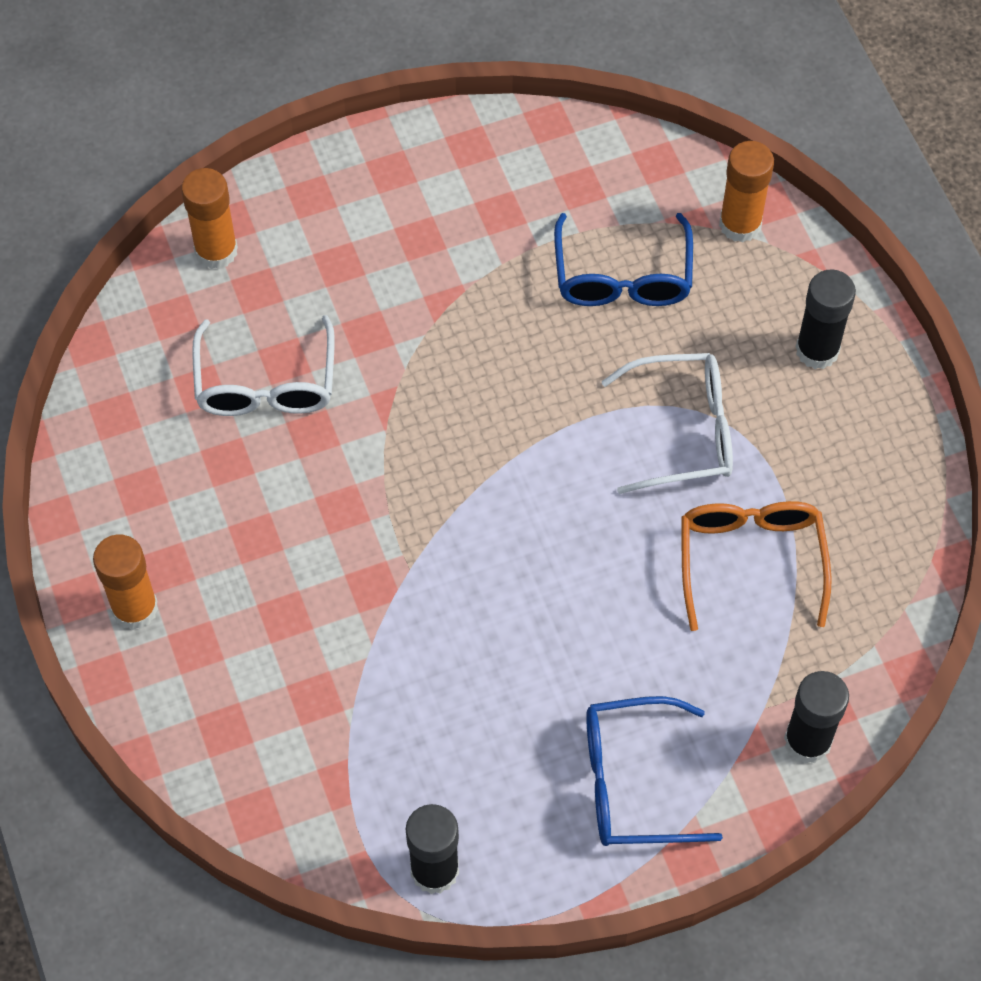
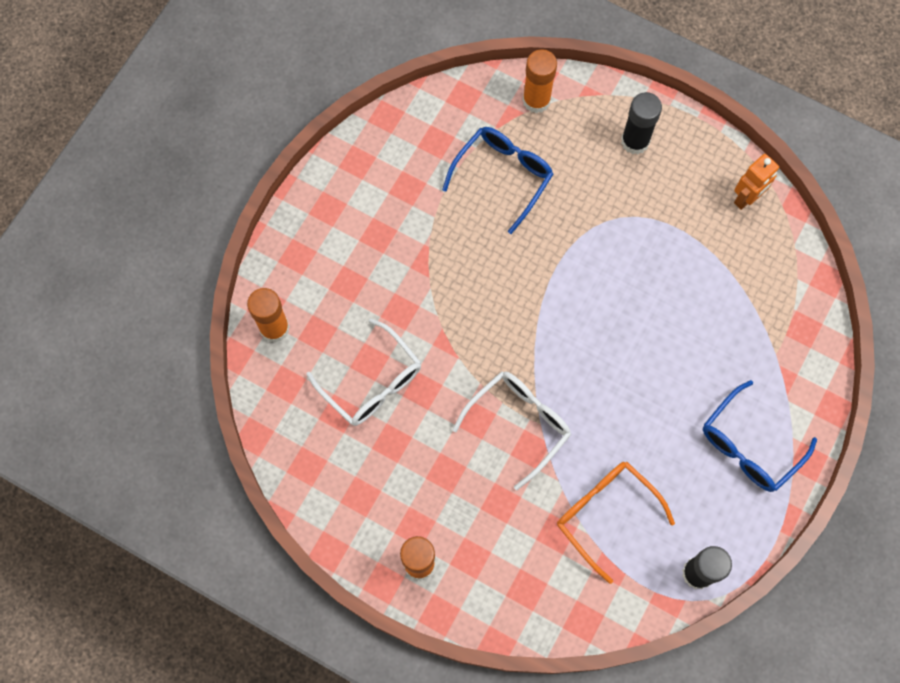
camera: 40 degrees left, 10 degrees up
(622, 277) = (503, 176): blue glasses -> blue glasses turned 105 degrees counterclockwise
(683, 431) = (609, 237): white glasses -> white glasses (519, 424)
(750, 560) = (702, 281): orange glasses -> orange glasses (605, 514)
(807, 741) = (810, 355): black glue stick -> none
(896, 510) = (746, 198): none -> orange robot

